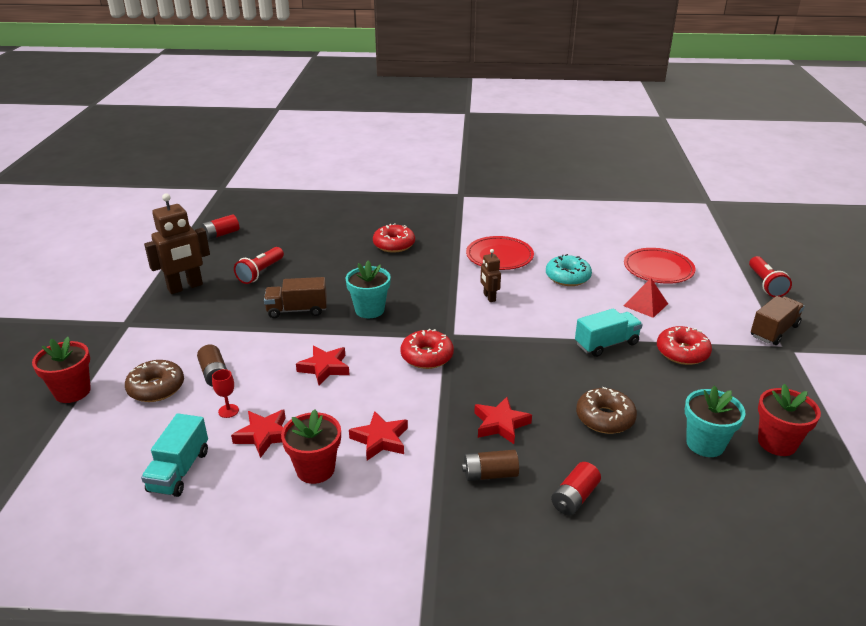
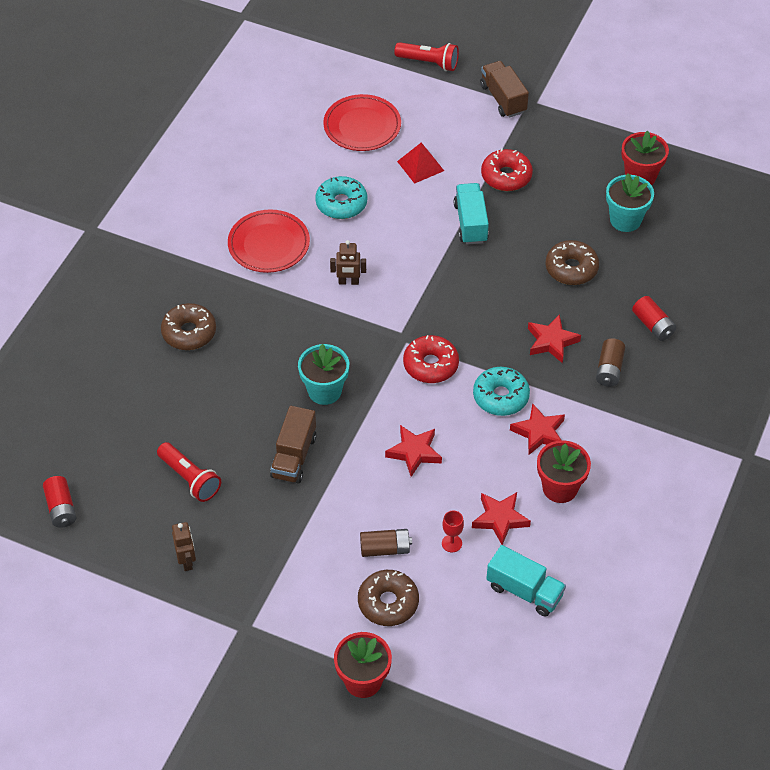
camera: 70 degrees left, 20 degrees up
(185, 287) = (187, 561): brown robot -> brown robot, size x0.53
(394, 245) = (189, 332): red donut -> brown donut
(412, 405) = (500, 397): none -> turquoise donut

